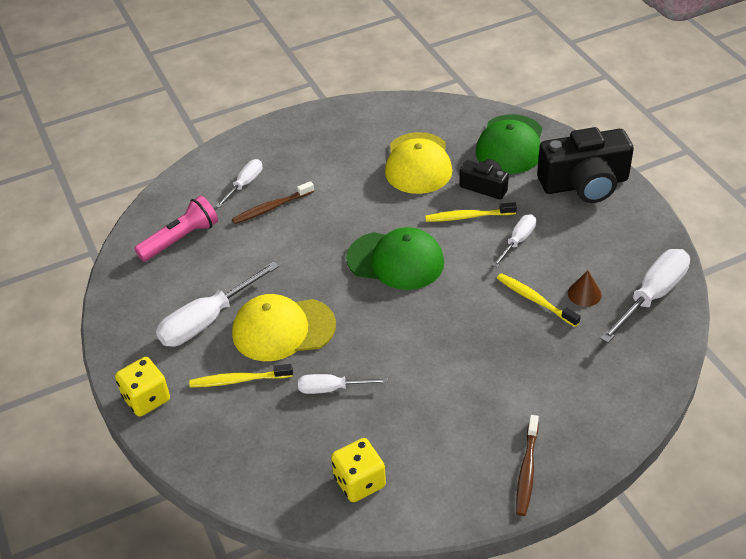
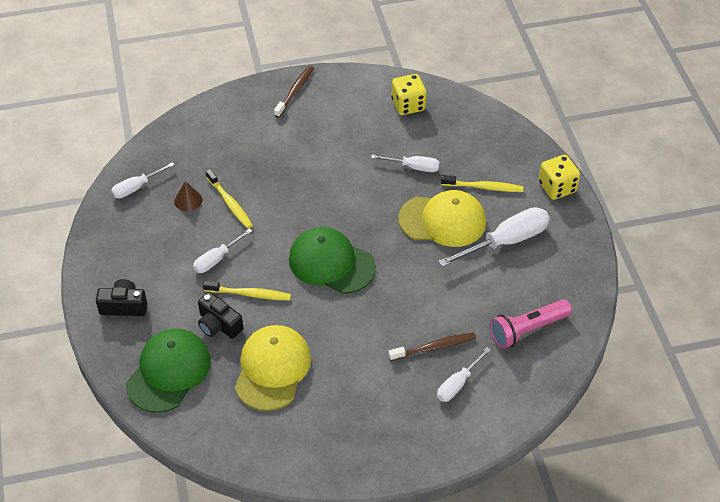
camera: 170 degrees left, 5 degrees up
(584, 184) = (124, 306): black camera -> black camera, size x0.53
(652, 296) = (136, 187): white screwdriver -> white screwdriver, size x0.58

